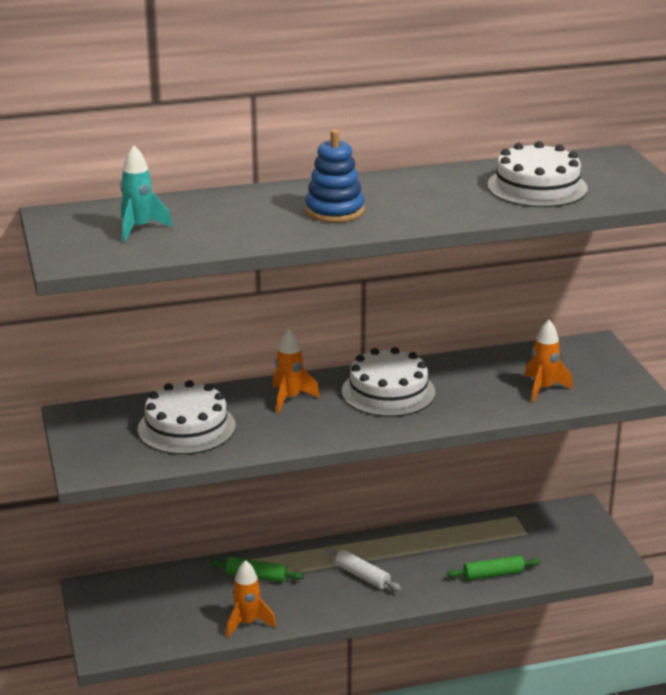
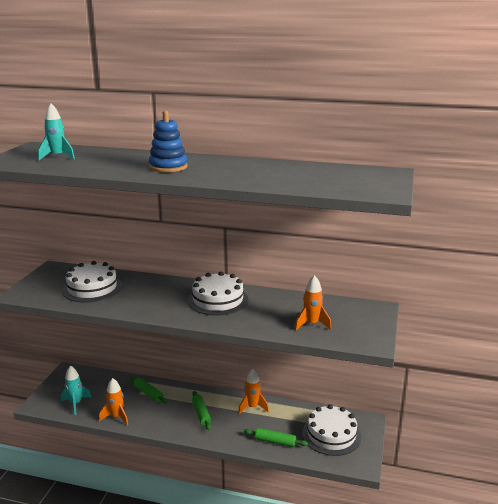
camera: 30 degrees right, 5 degrees down
(164, 628) = (76, 404): none -> turquoise rocket
(290, 398) = (162, 289): orange rocket -> orange rocket (252, 407)
(362, 576) = (201, 414): white rolling pin -> green rolling pin
(537, 187) = (310, 177): white cake -> white cake (331, 434)

